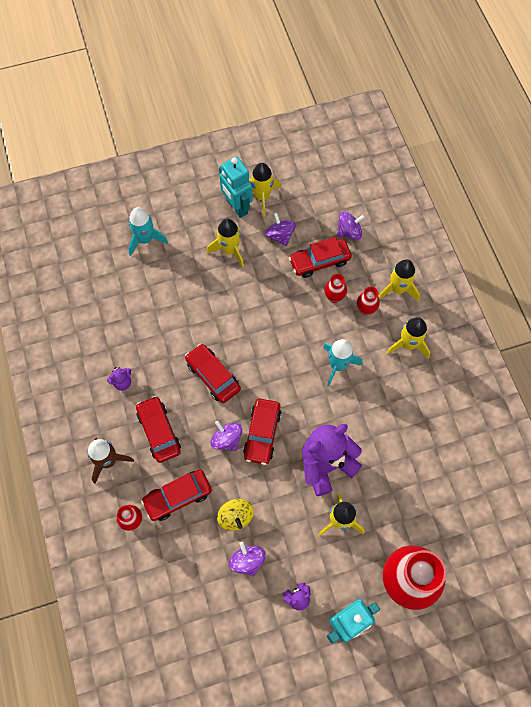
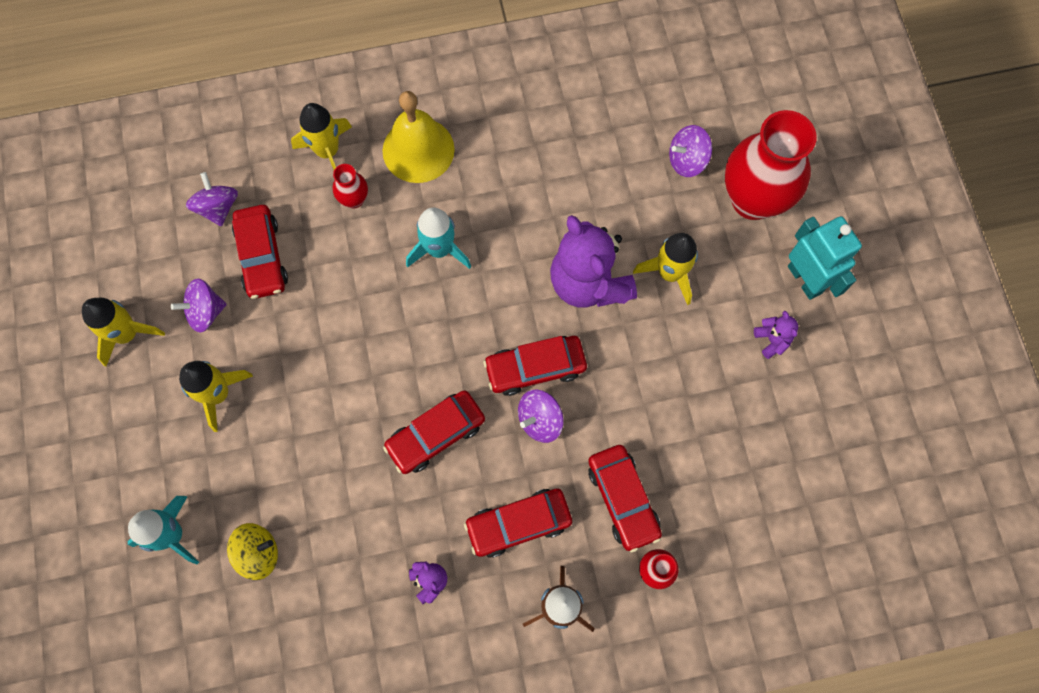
camera: 85 degrees left, 5 degrees up
(235, 517) = (657, 415): yellow spinning top -> yellow spinning top (258, 553)
(236, 207) = (138, 376): turquoise robot -> none
(247, 560) = (720, 403): purple spinning top -> purple spinning top (687, 160)
(262, 433) = (535, 368): red car -> red car turned 150 degrees clockwise
(334, 297) = (327, 242): red vase -> none
(408, 344) = (418, 150): yellow rocket -> yellow bell

